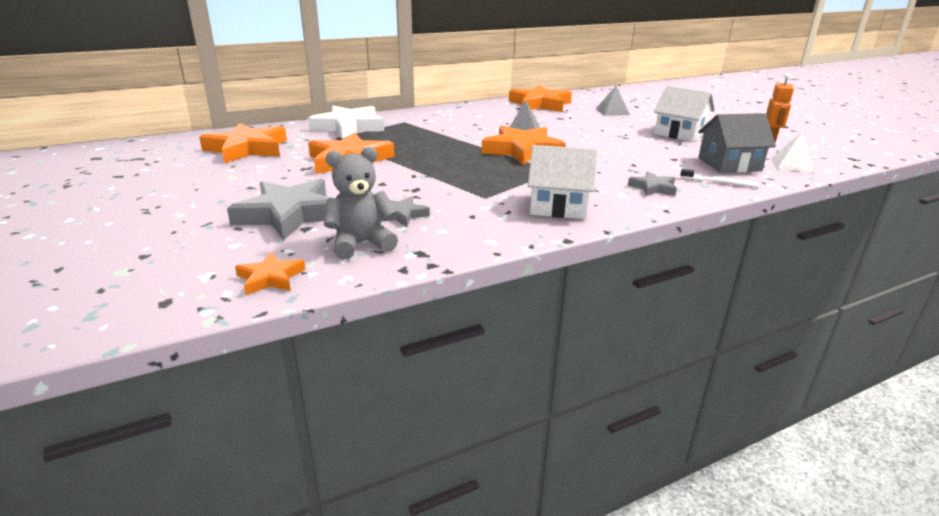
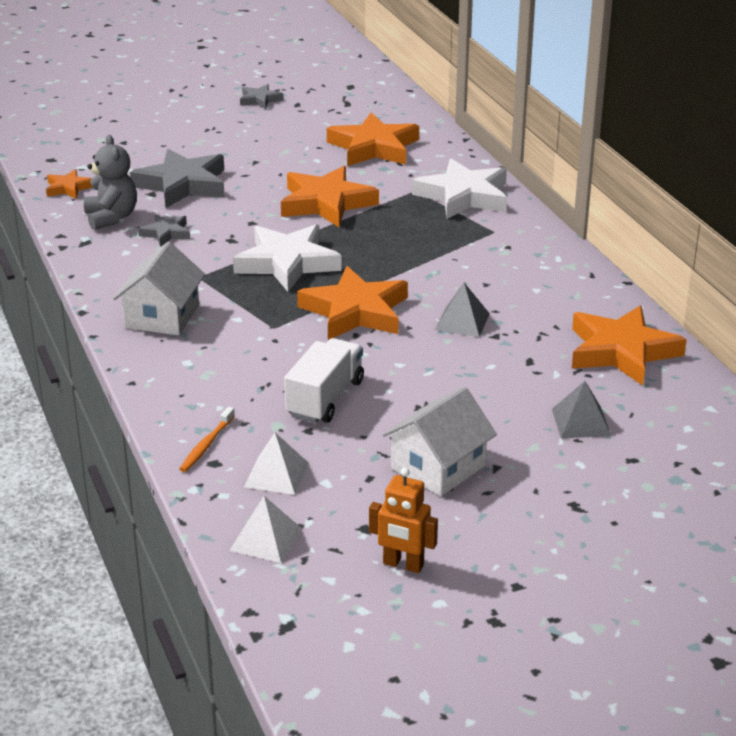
camera: 95 degrees right, 5 degrees up
(455, 169) = (287, 263): none -> white star
(635, 155) = (325, 398): none -> white truck
(653, 188) = (200, 387): grey star -> grey star (260, 100)
(719, 182) = (206, 445): white toothbrush -> orange toothbrush
(729, 164) = (276, 475): grey house -> white pyramid

